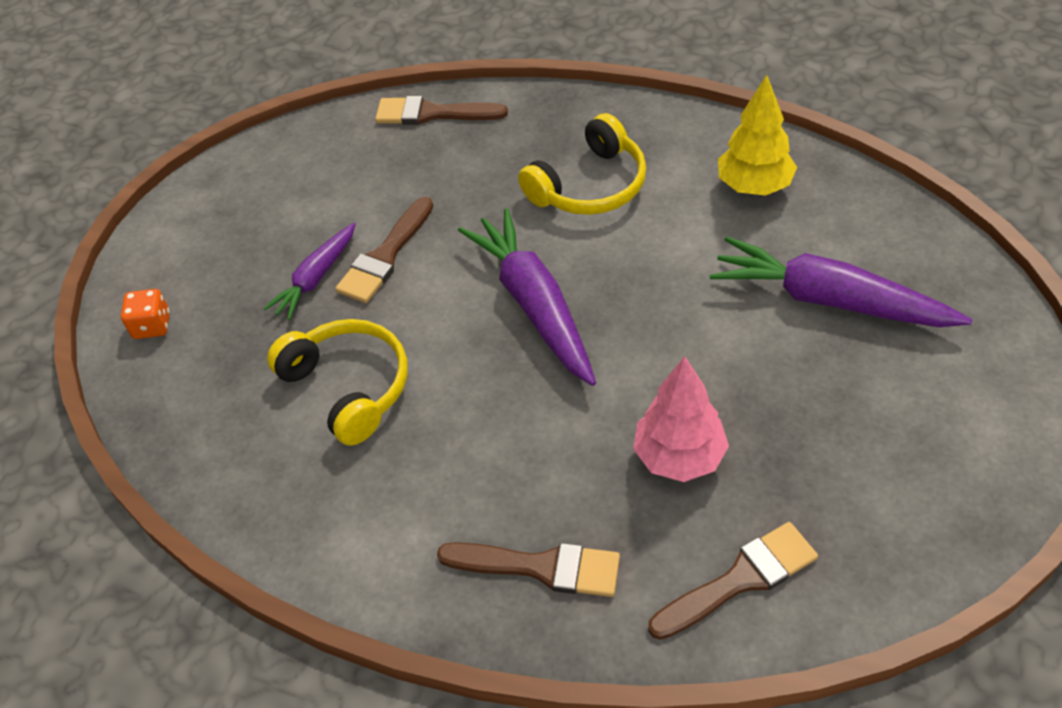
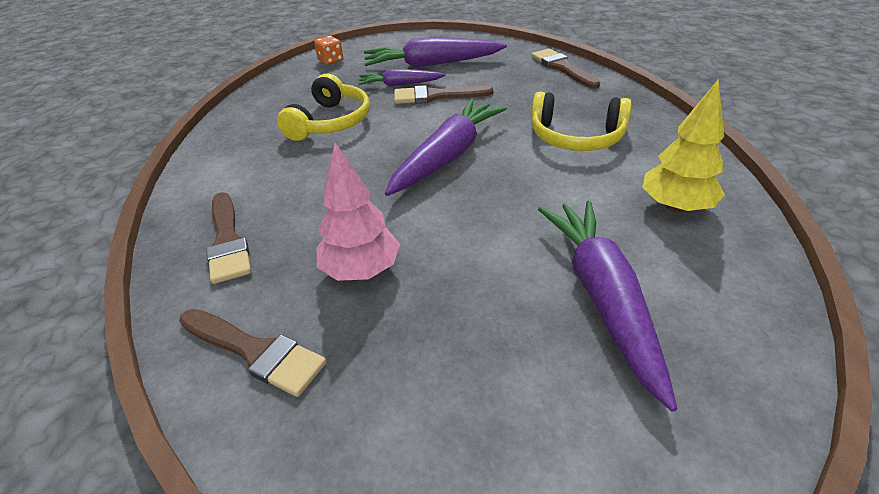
camera: 55 degrees right, 10 degrees down
(291, 223) = (432, 64): none -> purple carrot

